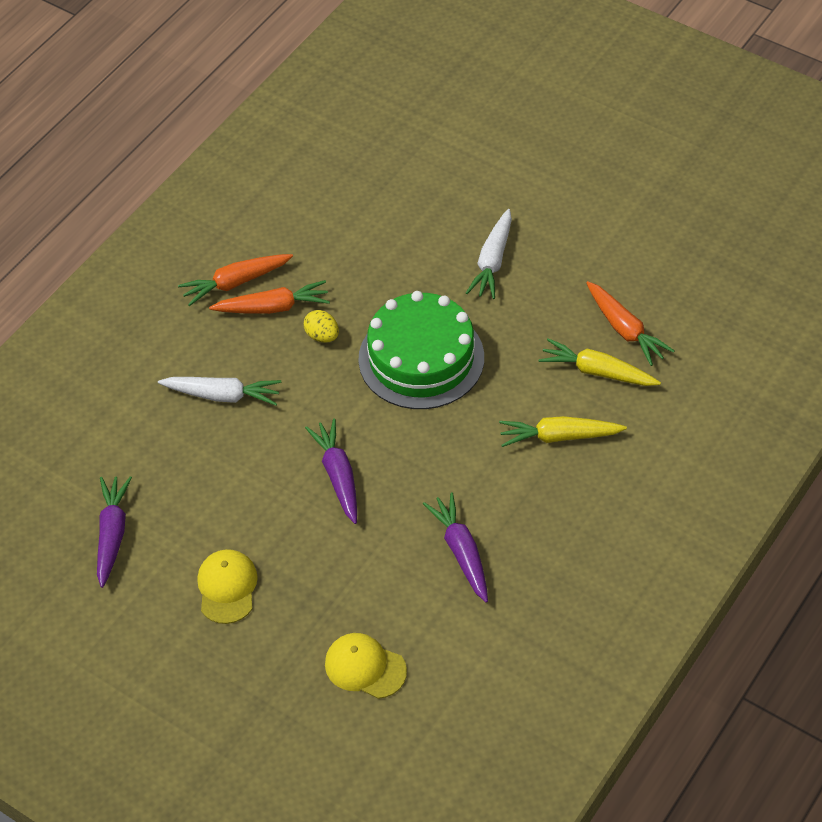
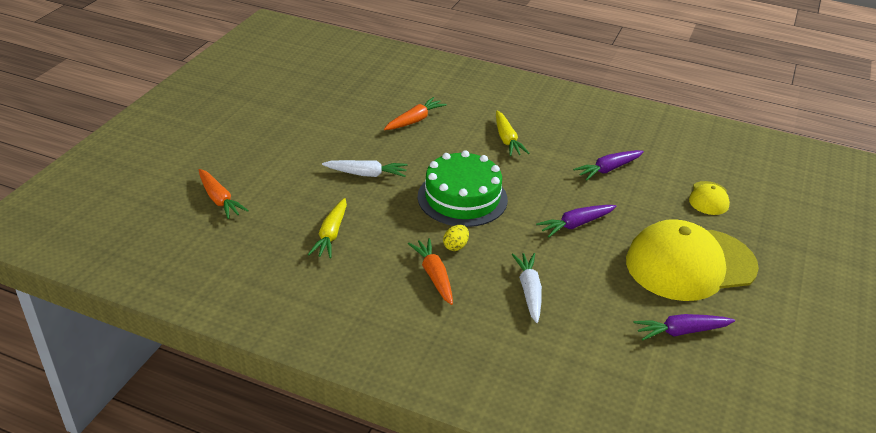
camera: 105 degrees left, 15 degrees down
(227, 587) = (690, 264): yellow cap -> yellow cap, size x2.27
(236, 283) = (413, 301): orange carrot -> orange carrot (219, 199)
(597, 372) = (451, 128): yellow carrot -> yellow carrot (331, 234)

